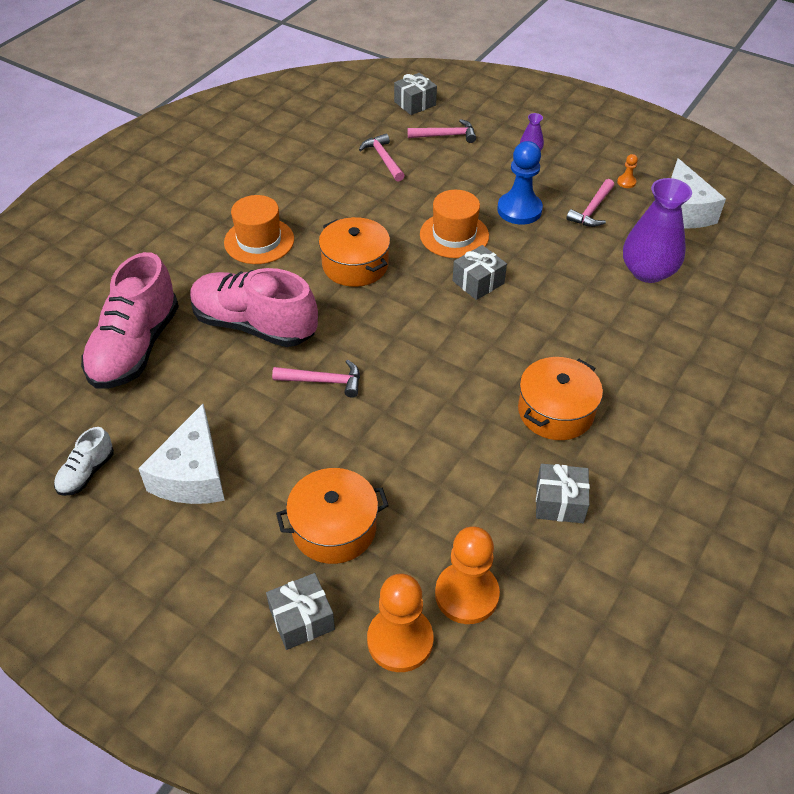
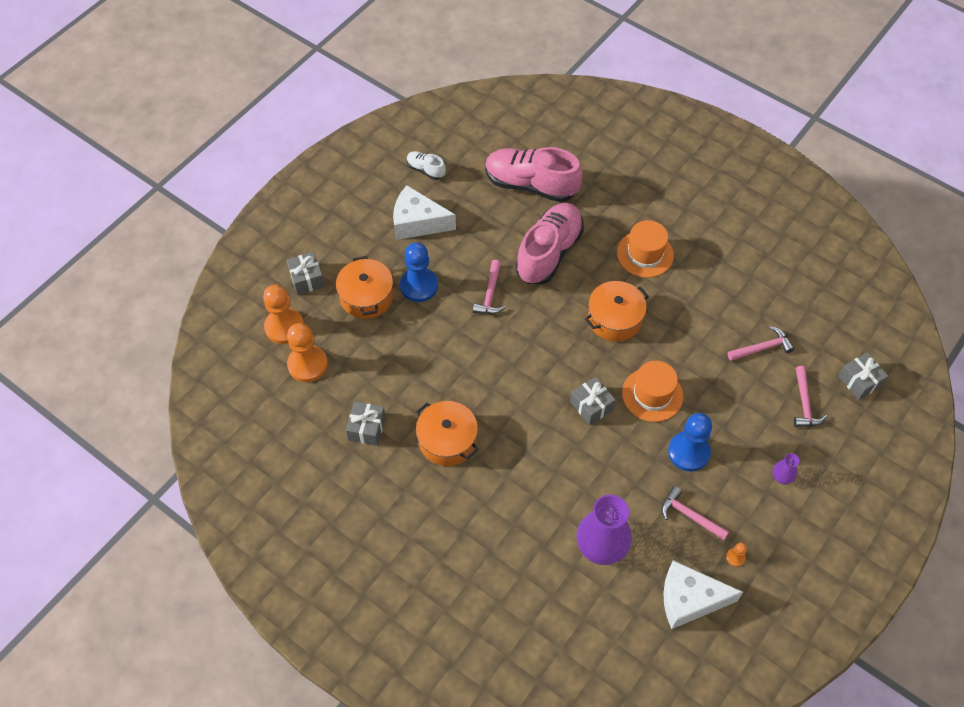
camera: 95 degrees right, 10 degrees up
(312, 462) = (419, 286): none -> blue pawn

